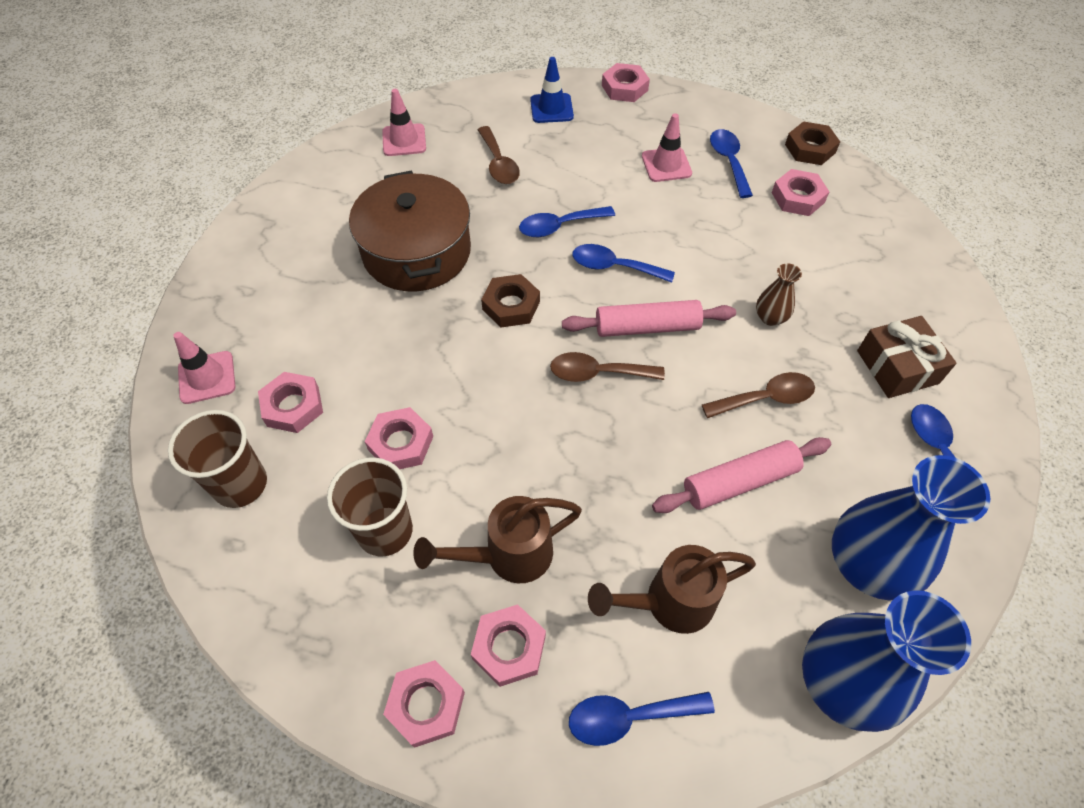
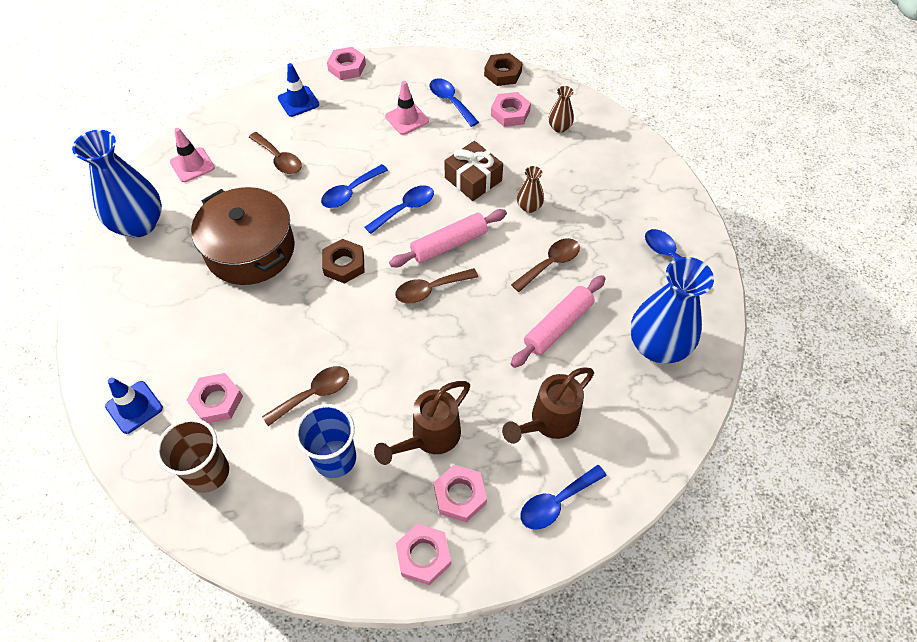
camera: 25 degrees left, 0 degrees up
(207, 377) = (134, 407): pink traffic cone -> blue traffic cone
(385, 531) = (335, 458): brown cup -> blue cup
(401, 443) = (314, 394): pink nut -> brown spoon
(614, 267) = (405, 209): blue spoon -> blue spoon turned 150 degrees clockwise
(842, 682) = (672, 423): blue vase -> blue vase (139, 224)
(855, 234) = (559, 127): none -> brown vase
(897, 367) = (624, 211): brown gift -> brown gift (473, 179)

